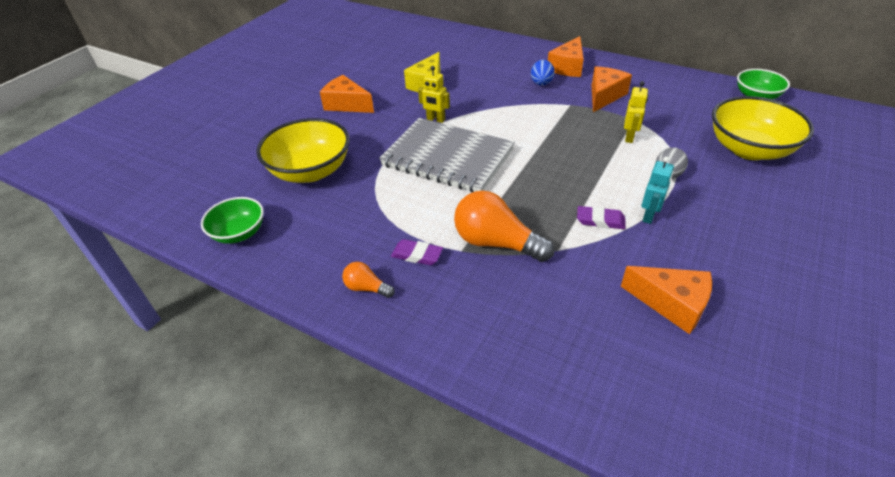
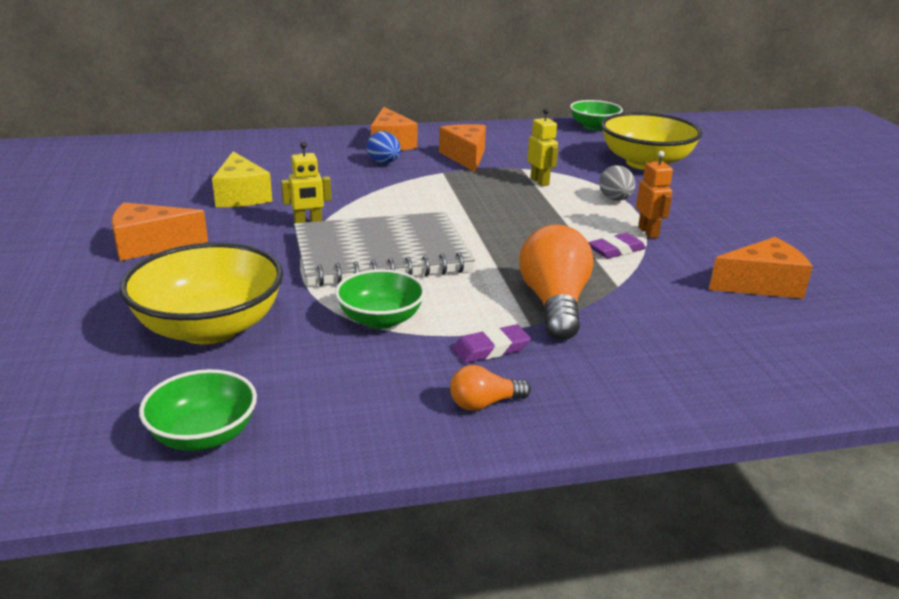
camera: 45 degrees left, 15 degrees down
(389, 205) = (380, 319): none -> green bowl
(496, 243) = (554, 304): orange light bulb -> orange light bulb turned 105 degrees clockwise
(649, 216) = (648, 232): turquoise robot -> orange robot

